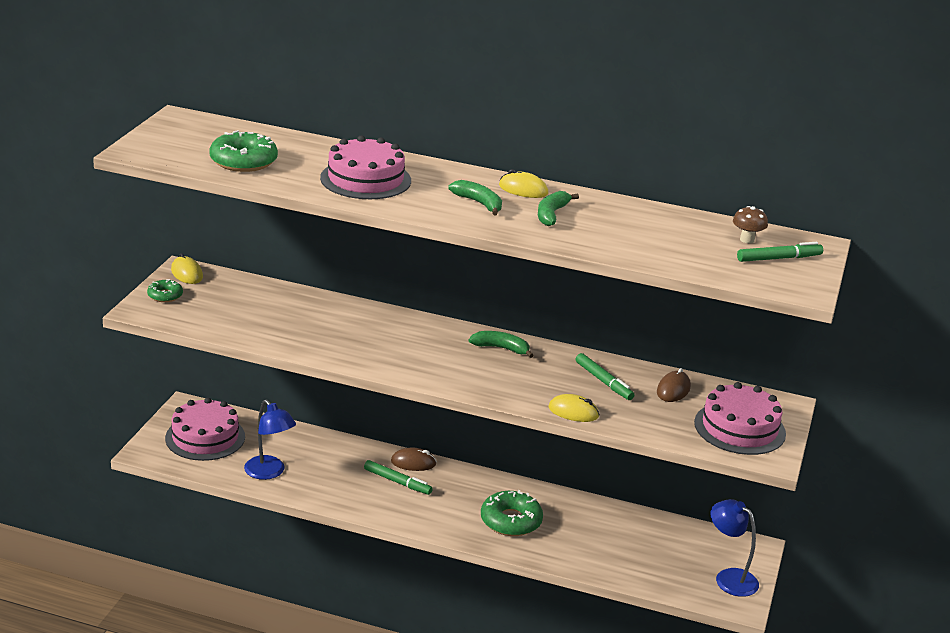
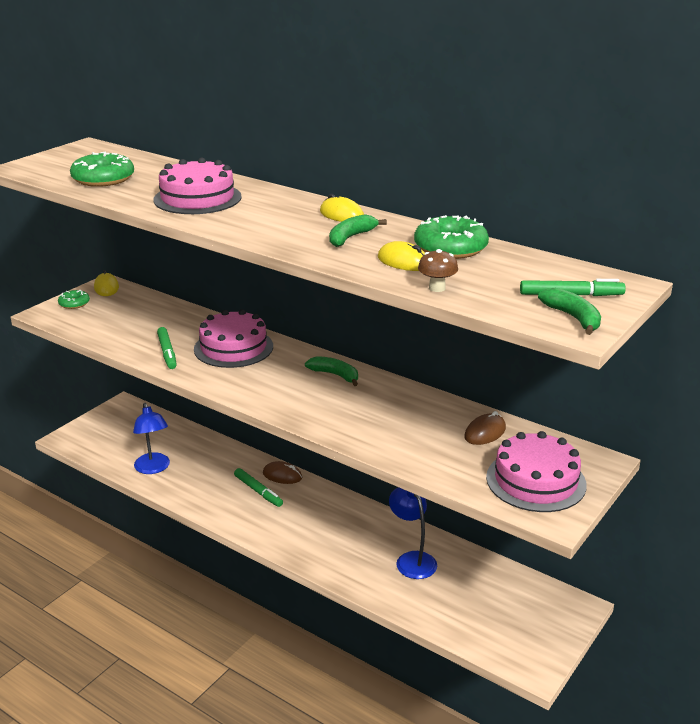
camera: 20 degrees right, 0 degrees up
(205, 437) = (120, 432): pink cake -> pink cake (233, 347)
(479, 203) = (286, 223): green banana -> green banana (573, 318)
(511, 521) = (341, 542): green donut -> green donut (450, 248)
(573, 412) = (367, 443): yellow mouse -> yellow mouse (403, 262)
(603, 381) = (417, 417): green marker -> green marker (167, 352)
(729, 578) = (535, 635): blue lamp -> blue lamp (412, 559)
(747, 240) = (547, 274): brown mushroom -> brown mushroom (437, 288)

